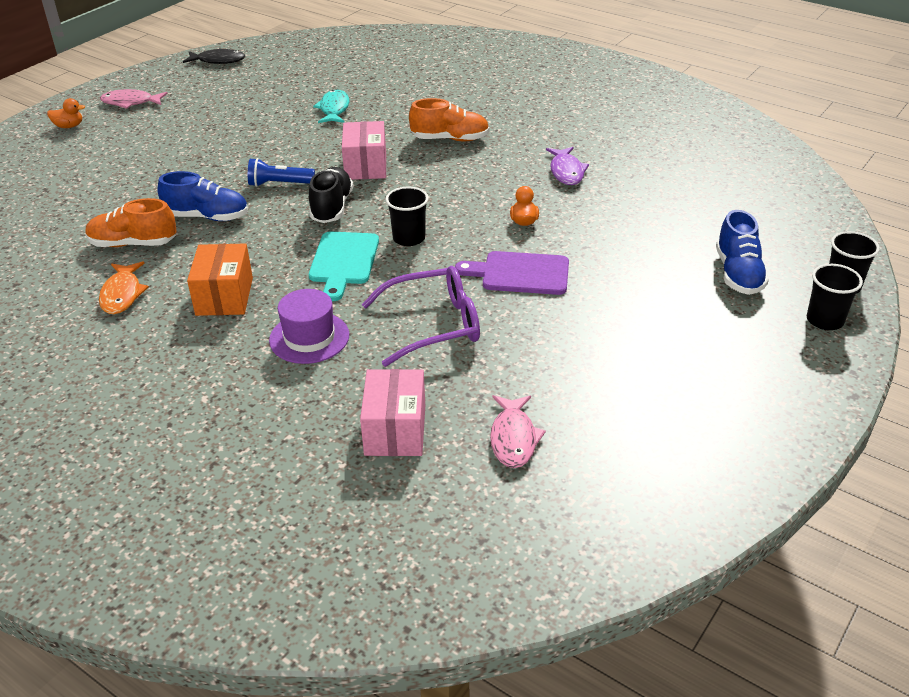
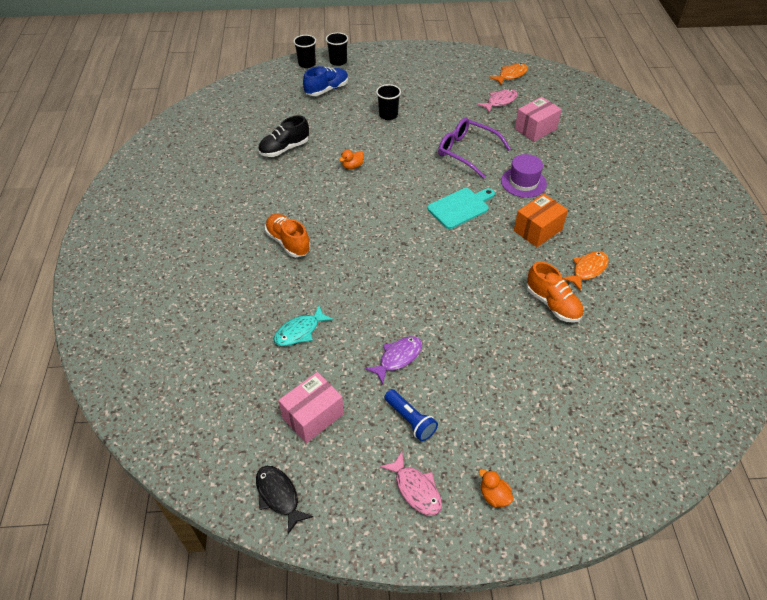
camera: 130 degrees left, 10 degrees up
(207, 217) = (492, 292): blue shoe -> none
(279, 184) = (424, 286): blue flashlight -> blue flashlight (410, 420)
(332, 207) = (420, 244): black shoe -> black shoe (284, 149)
(365, 166) = (361, 260): pink box -> pink box (313, 416)
(409, 238) = (414, 197): black cup -> black cup (388, 115)
(520, 273) = (399, 146): purple cutting board -> none
(566, 171) = (283, 175): purple fish -> purple fish (398, 358)
(581, 512) = (511, 75): none -> orange fish

